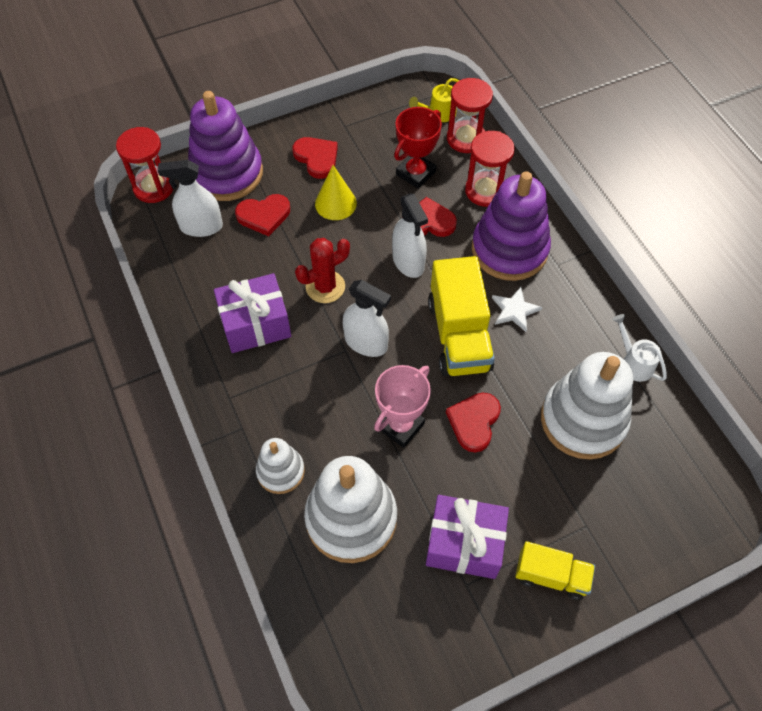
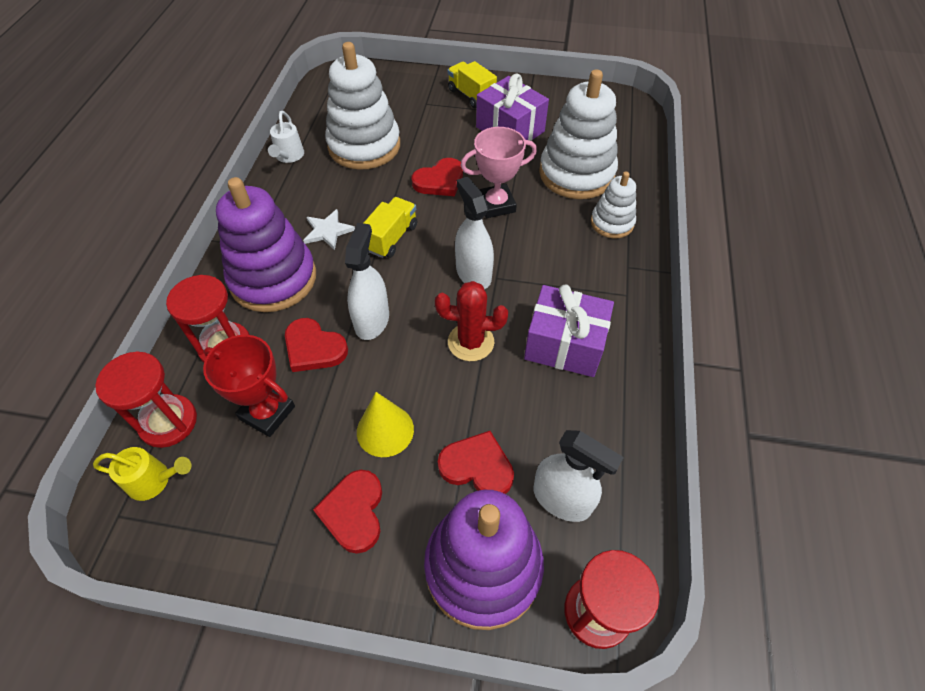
camera: 145 degrees left, 5 degrees down
(415, 173) = (267, 413): red trophy -> red trophy turned 45 degrees clockwise
(459, 335) = (391, 238): yellow truck -> yellow truck, size x0.58

